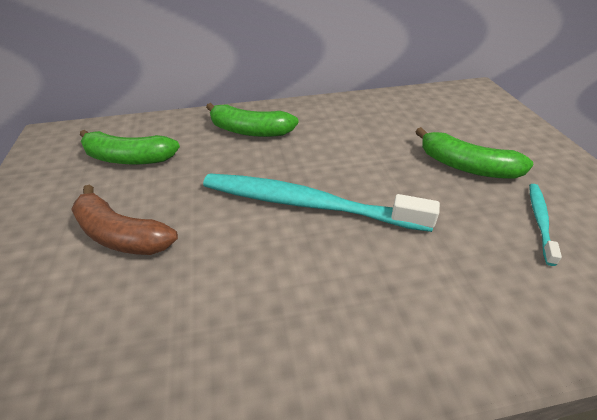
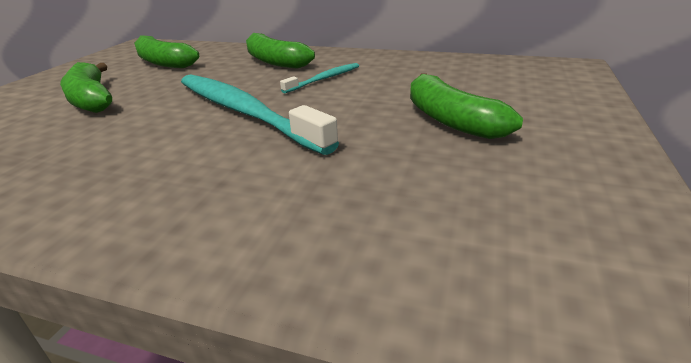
camera: 30 degrees right, 10 degrees down
(121, 235) = (92, 99): brown banana -> green banana
(540, 221) = (472, 181): turquoise toothbrush -> turquoise toothbrush (324, 79)

